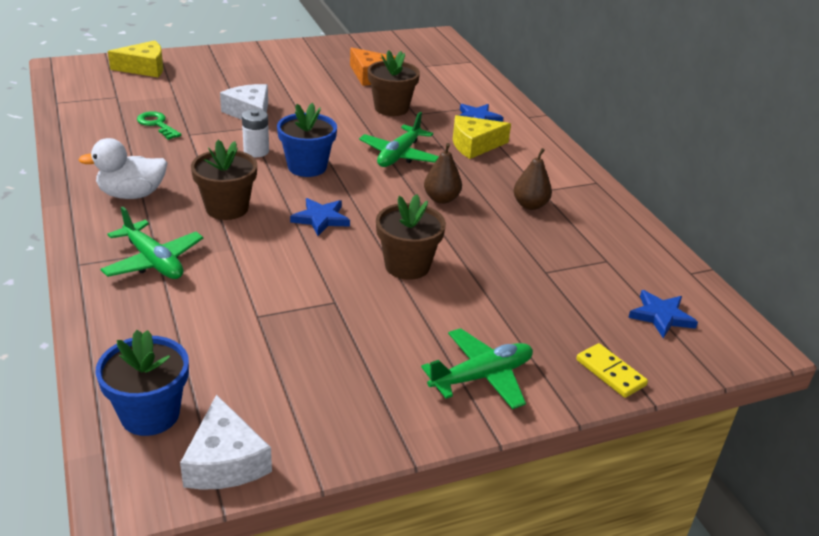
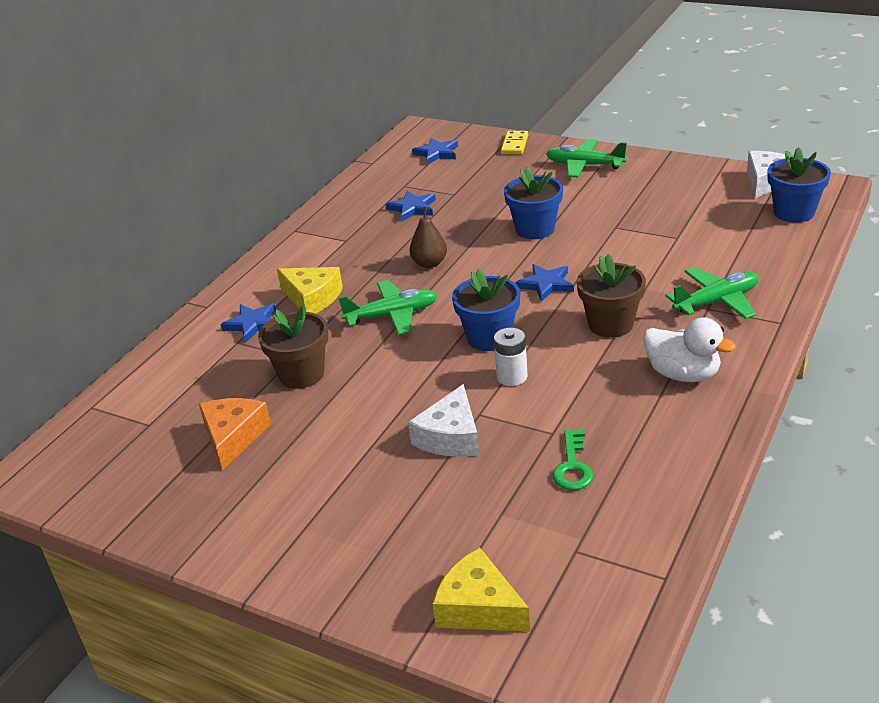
camera: 125 degrees left, 0 degrees up
(153, 261) = (716, 301): green plane -> green plane turned 60 degrees clockwise
(407, 266) = (535, 229): brown flower pot -> blue flower pot
(530, 205) = (377, 234): brown pear -> none
(550, 240) = (412, 208): none -> blue star

